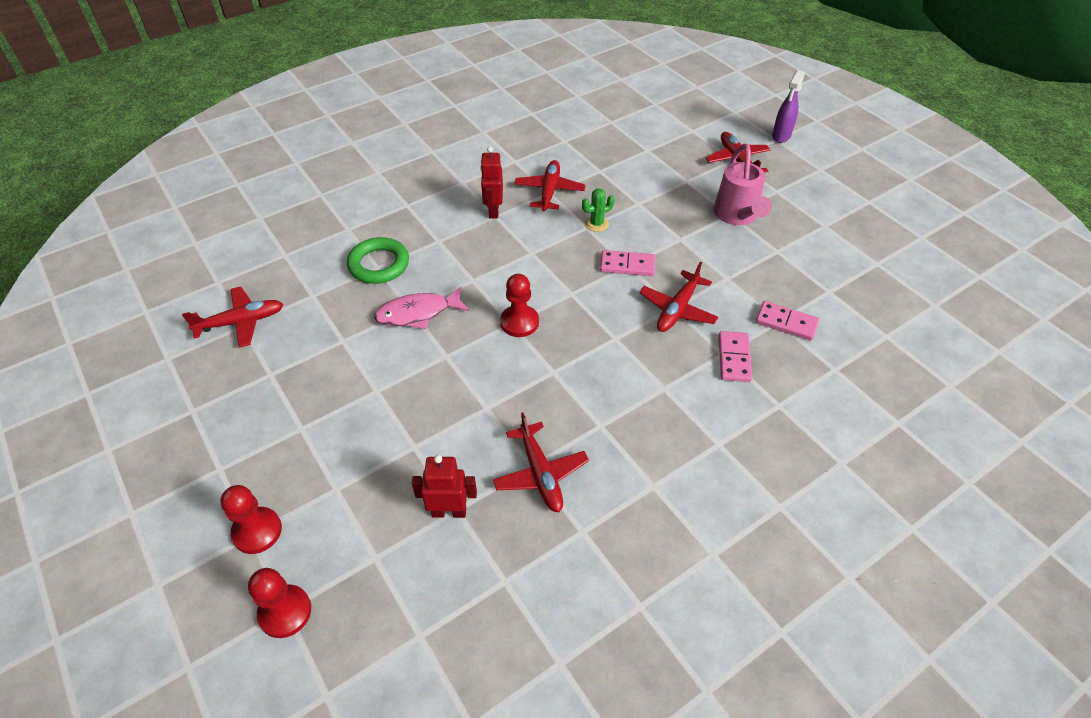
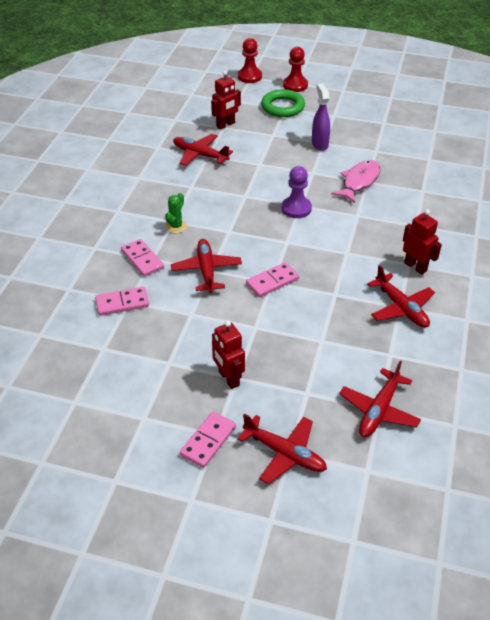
camera: 140 degrees right, 5 degrees down
(241, 322) = (438, 131): red plane -> red plane (379, 410)
(379, 264) = (424, 192): green ring -> green ring (283, 107)
(519, 322) = (296, 208): red pawn -> purple pawn
(596, 224) = (331, 301): green cactus -> green cactus (176, 226)
(737, 216) = (228, 378): pink watering can -> red robot
(781, 136) = (269, 530): purple spray bottle -> purple spray bottle (319, 144)
(785, 190) = (208, 441): none -> pink domino

